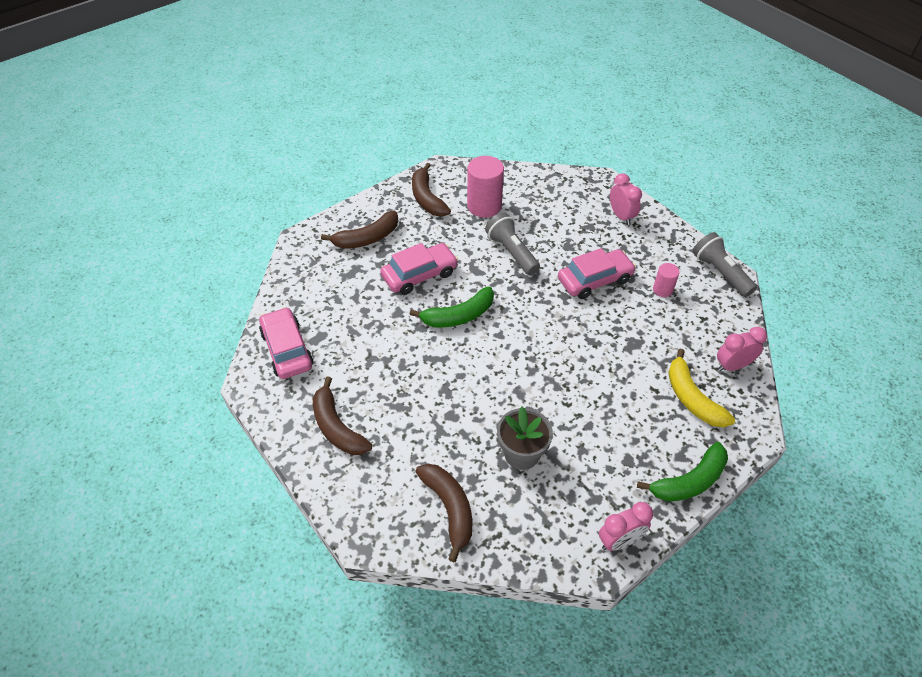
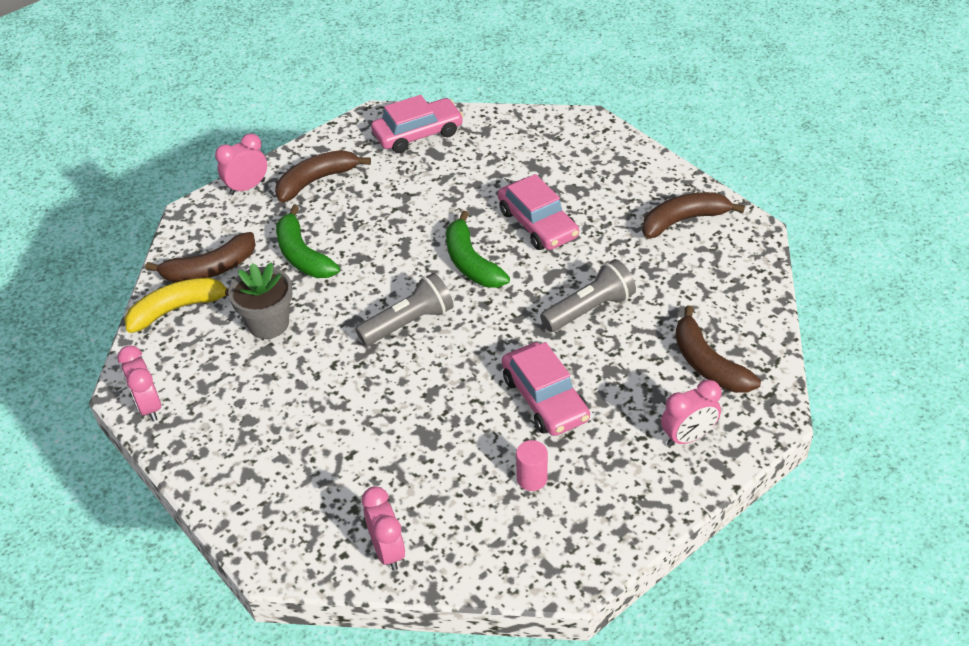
camera: 90 degrees right, 5 degrees down
(335, 487) = (247, 187): none -> pink clock
(367, 238) = (596, 173): brown banana -> brown banana (707, 364)
(484, 206) = (679, 278): pink cylinder -> none
(689, 481) = (211, 478): green banana -> green banana (302, 255)
(692, 398) = (334, 494): yellow banana -> yellow banana (178, 309)
(720, 272) = (576, 560): grey flashlight -> grey flashlight (409, 323)

